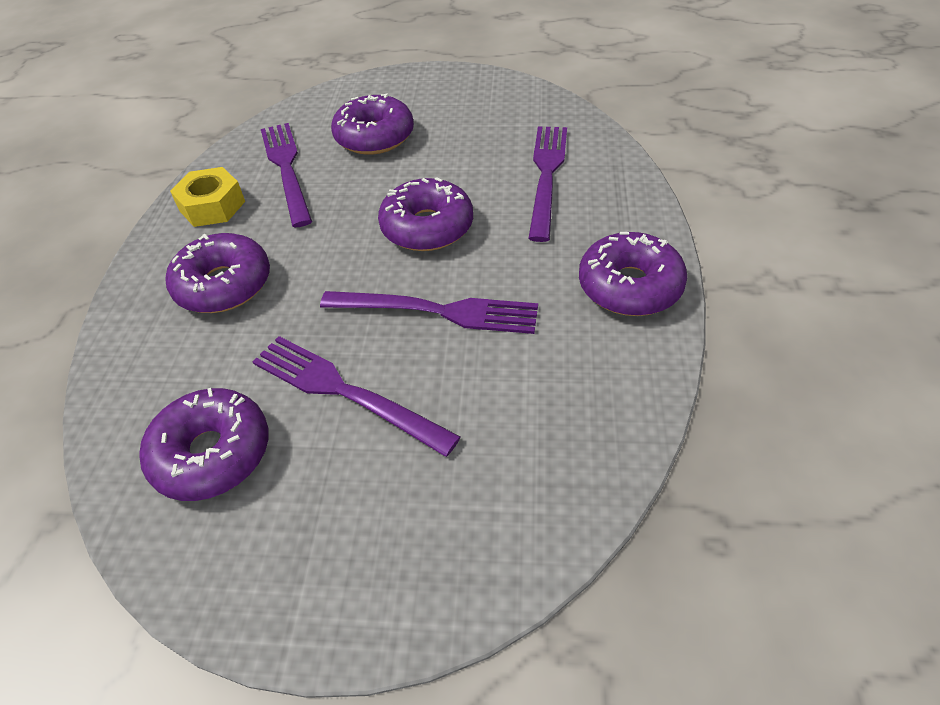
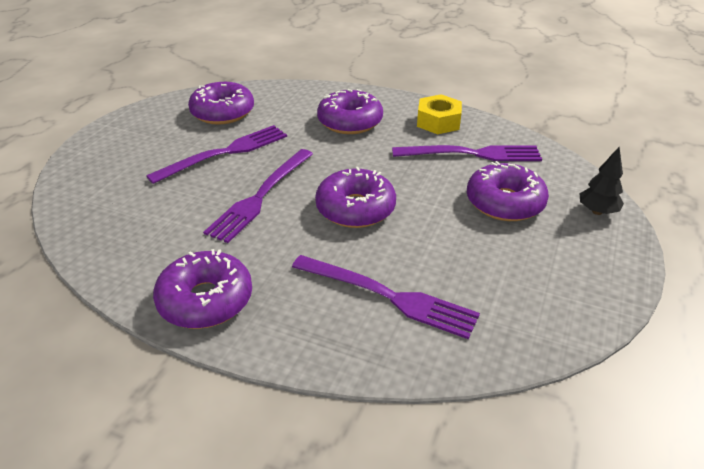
camera: 105 degrees right, 10 degrees down
(368, 90) = (597, 211): none -> black tree

